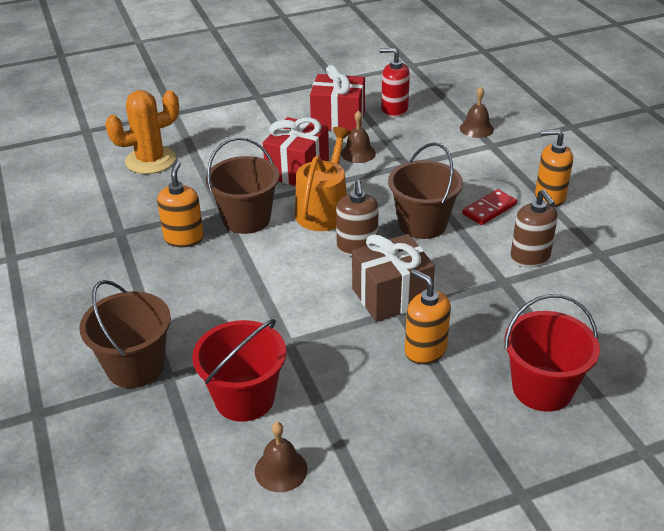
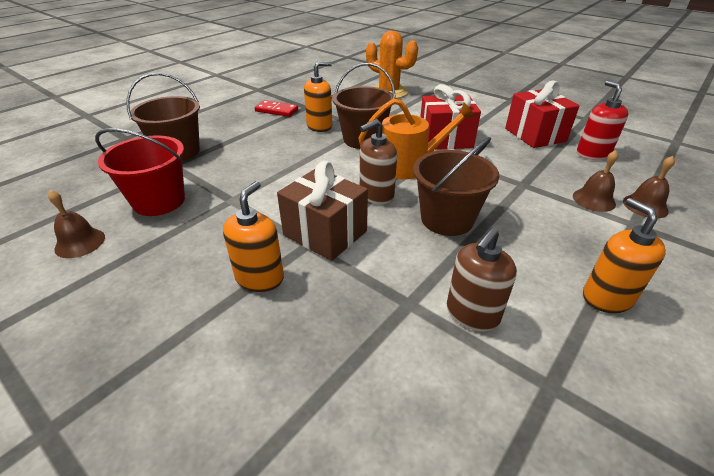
camera: 60 degrees right, 0 degrees up
(358, 153) = (504, 156): brown bell -> brown bell (593, 200)
(489, 209) = (521, 255): red domino -> red domino (276, 110)
(542, 388) = (239, 397): red bucket -> none

